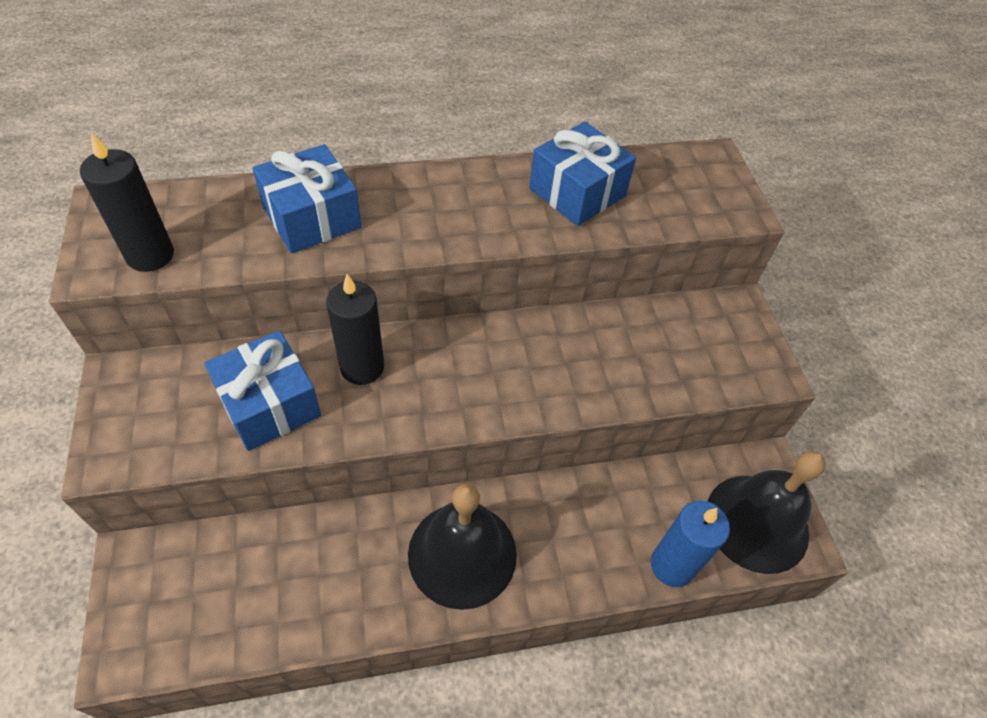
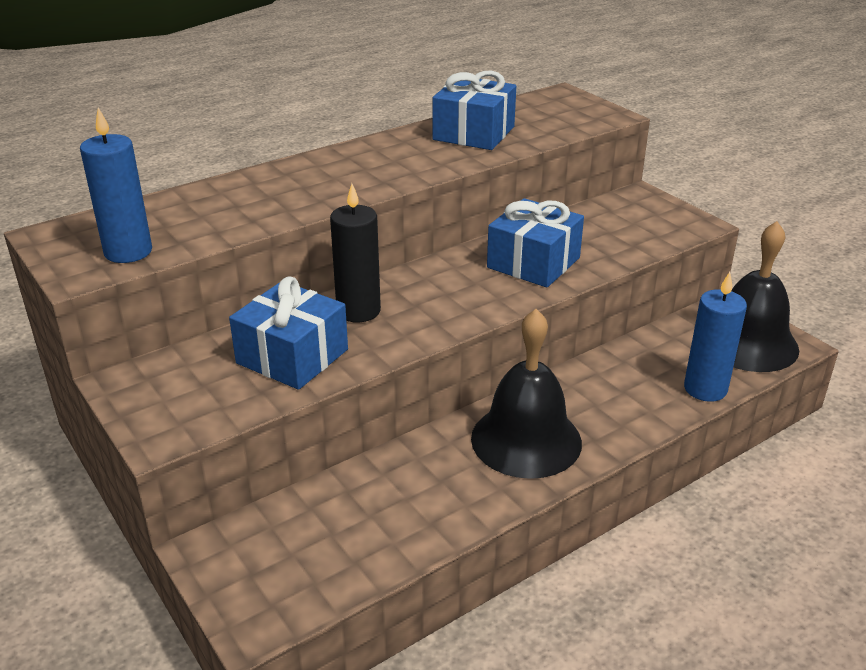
camera: 20 degrees left, 20 degrees down
(150, 255) = (128, 252): black candle -> blue candle
(312, 217) = (260, 196): blue gift -> blue gift (533, 263)

